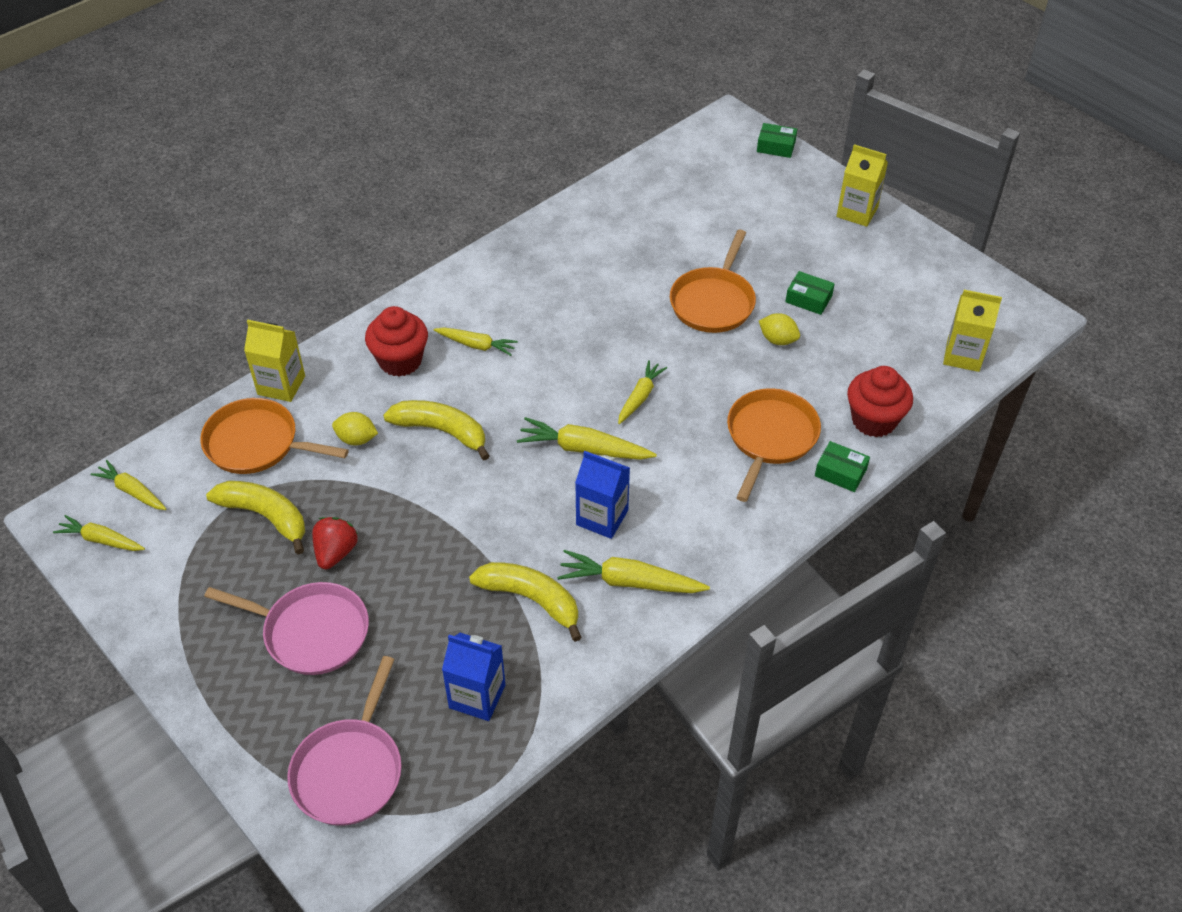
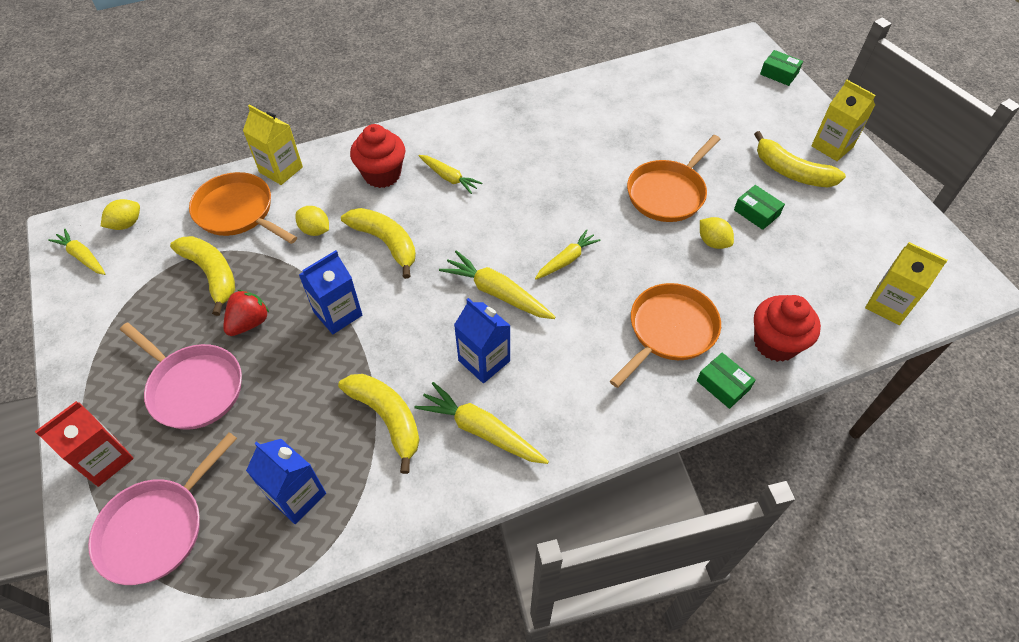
camera: 20 degrees right, 5 degrees up
(132, 491) = (126, 224): yellow carrot -> yellow lemon
(256, 728) = (105, 460): none -> red carton
(427, 516) = (338, 314): none -> blue carton
(827, 248) = (791, 172): none -> yellow banana

